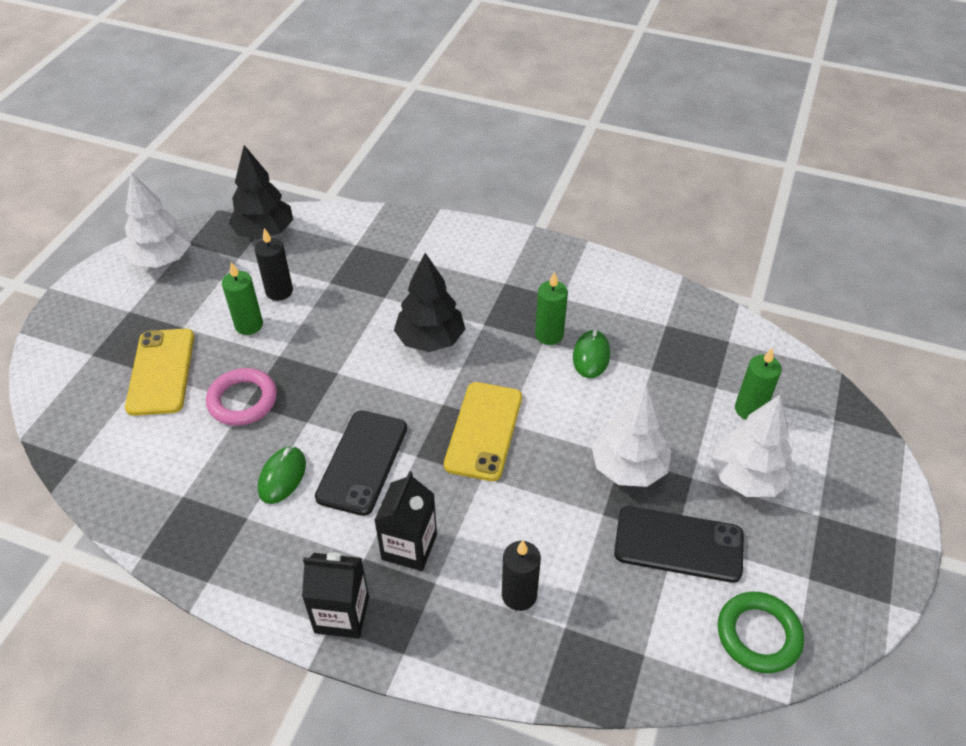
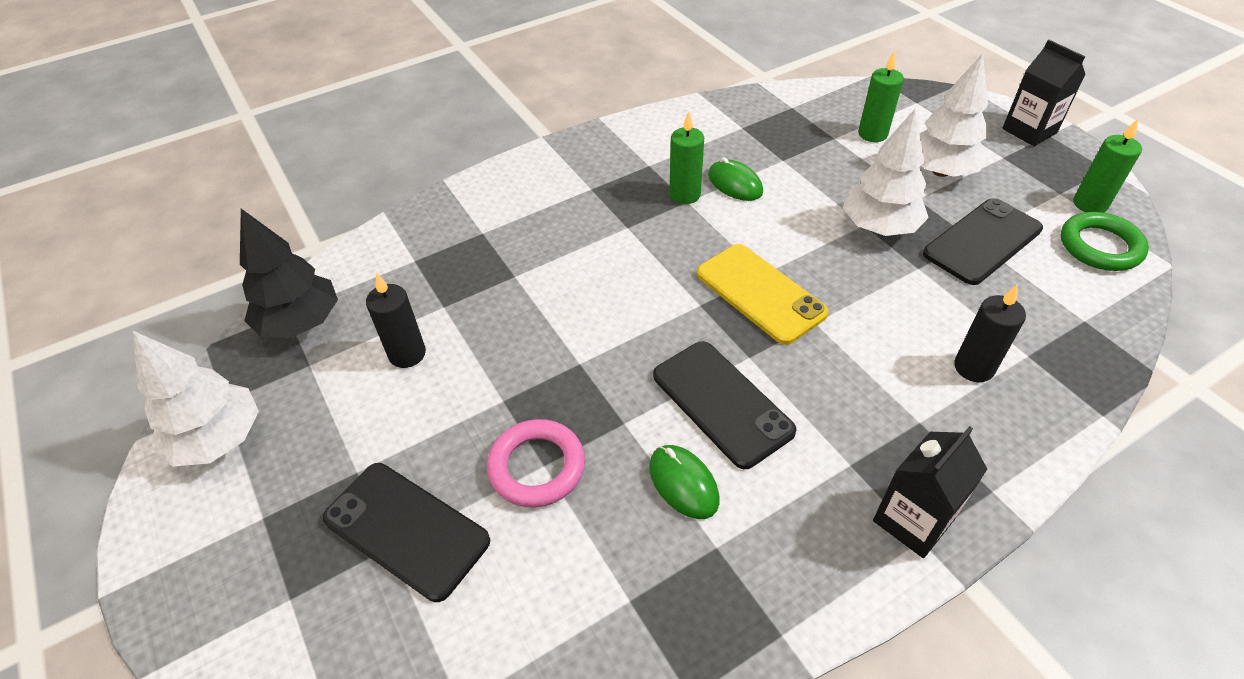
camera: 50 degrees left, 0 degrees up
(161, 371) = (406, 530): yellow phone -> black phone
(249, 325) = (427, 405): green candle -> green candle (1089, 204)
(409, 547) = (862, 420): black carton -> black carton (1029, 131)
(430, 339) = (608, 272): black tree -> none

